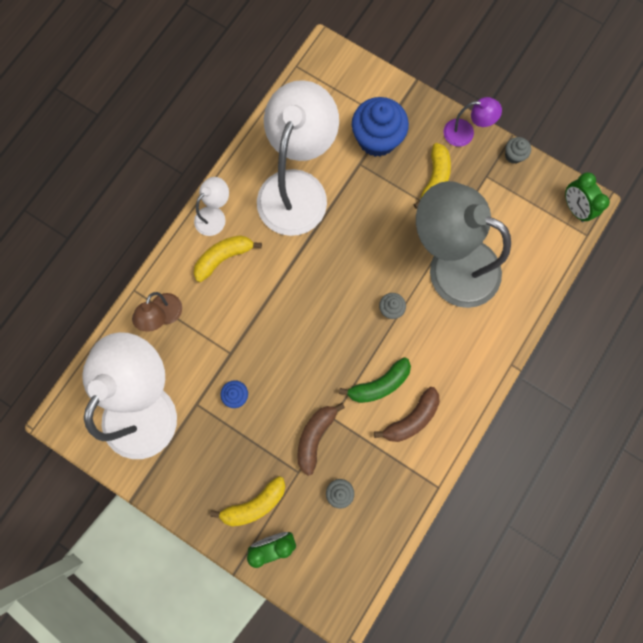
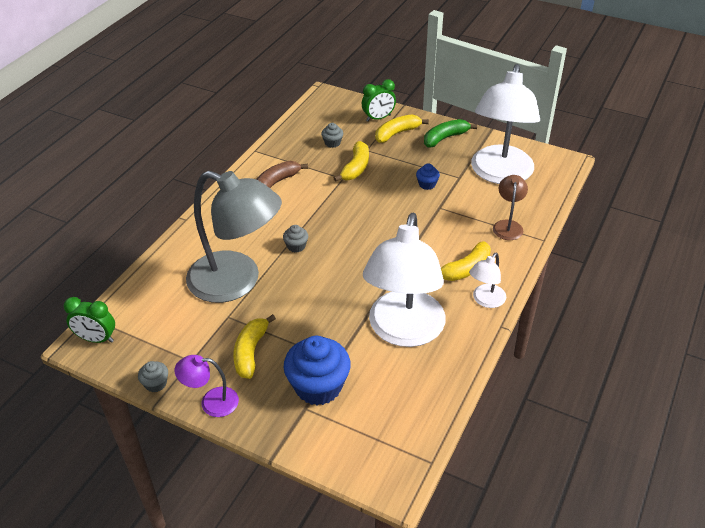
camera: 175 degrees right, 35 degrees down
(315, 436) = (356, 168): brown banana -> yellow banana
(379, 384) = (304, 199): green banana -> green banana (445, 138)
(574, 208) = (97, 339): green clock -> green clock turned 135 degrees clockwise

